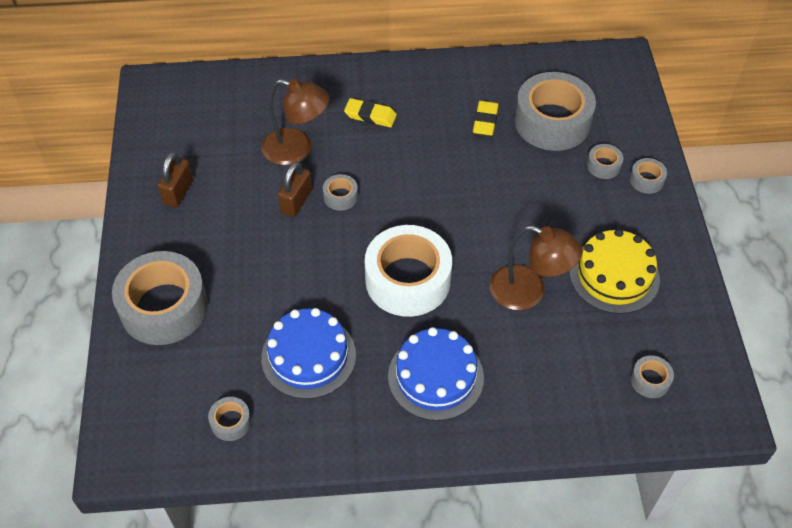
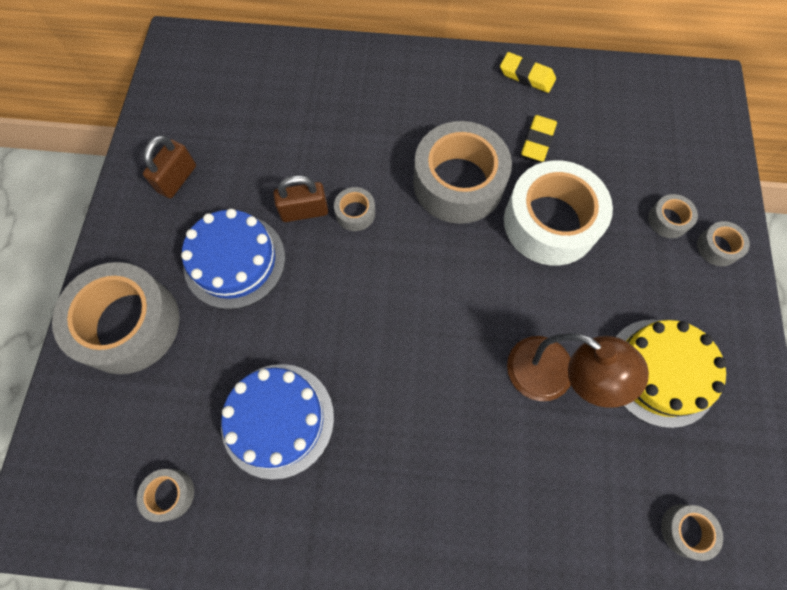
camera: 10 degrees right, 15 degrees up
(296, 201) = (304, 211): brown padlock -> brown padlock turned 45 degrees clockwise
(297, 149) = (318, 145): brown lamp -> none
(370, 116) = (408, 115): yellow eraser -> yellow eraser (526, 76)
(408, 280) = (412, 336): white tape -> white tape (550, 222)
(435, 377) = (422, 476): blue cake -> blue cake (234, 261)
(552, 122) = (615, 153): grey tape -> grey tape (458, 183)

